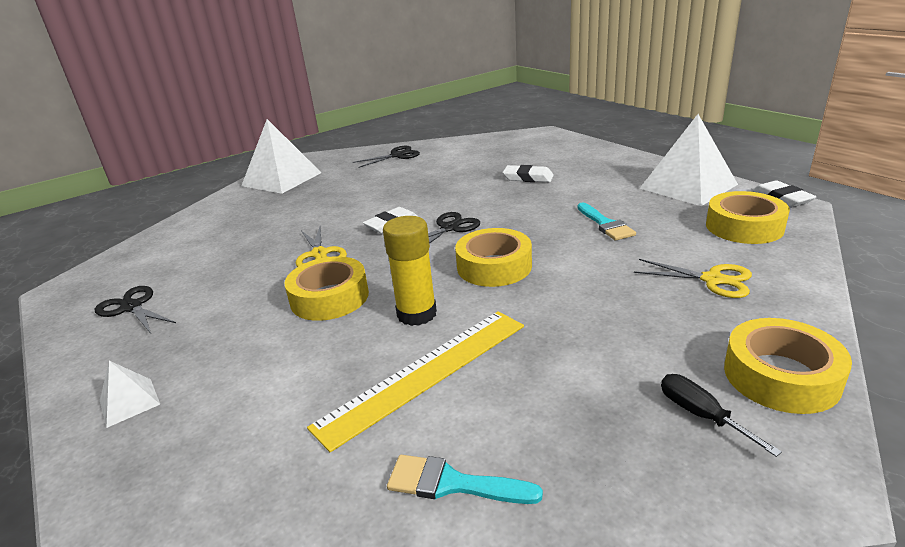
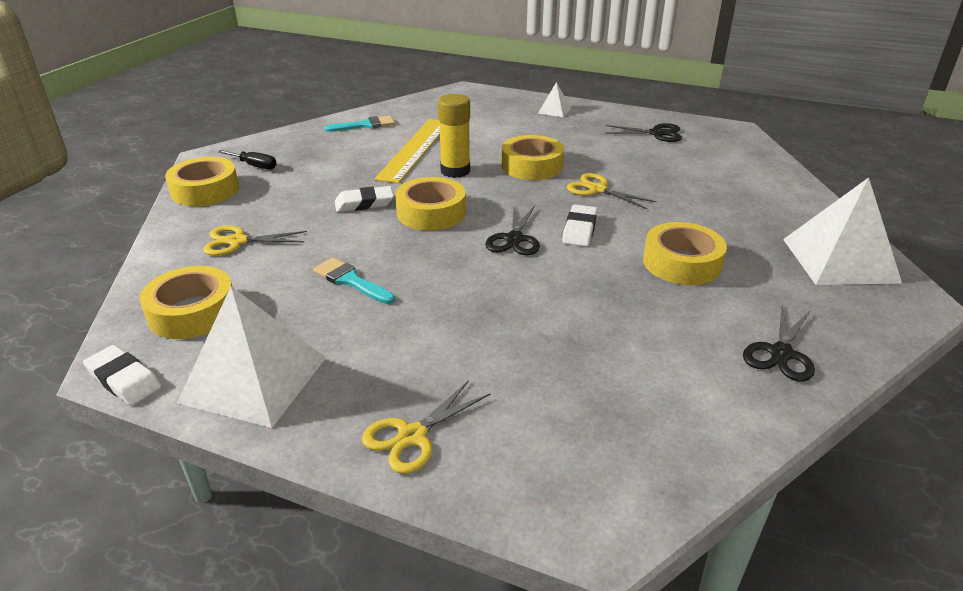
camera: 145 degrees right, 5 degrees up
(366, 193) = (682, 263): none -> yellow tape
(528, 178) = (501, 344): white eraser -> white eraser (364, 203)
(603, 158) = (412, 436): none -> yellow scissors

